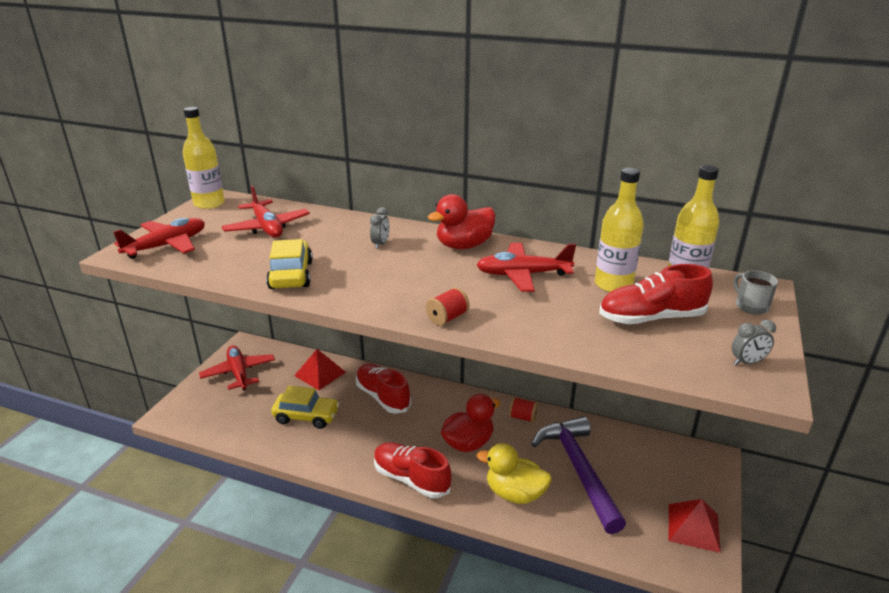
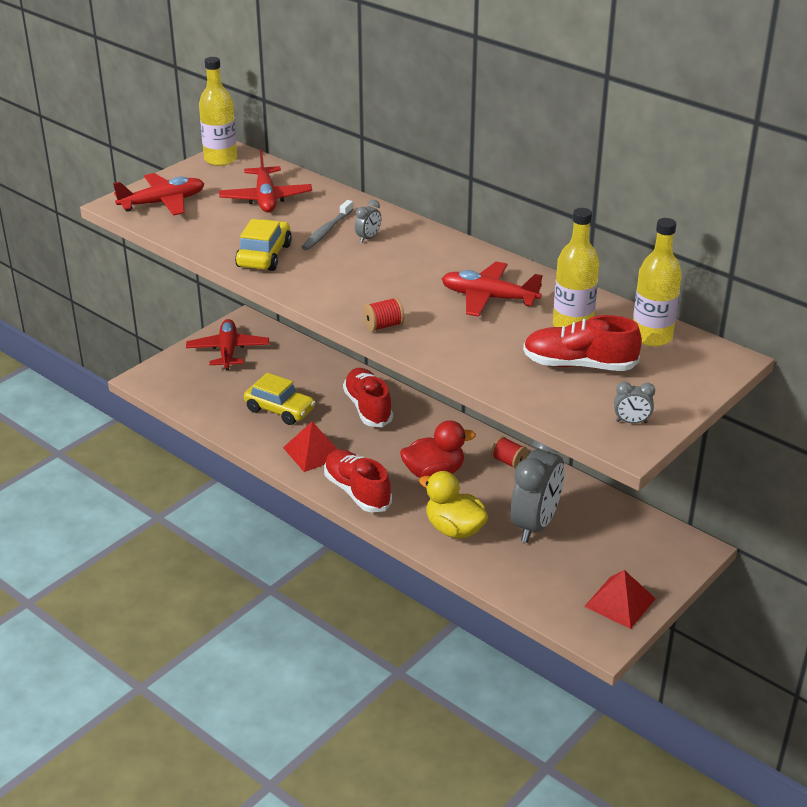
camera: 20 degrees right, 5 degrees up
(320, 374) = (312, 369): red pyramid -> red pyramid (313, 452)
(339, 244) = (326, 231): none -> grey toothbrush
(464, 246) = (452, 255): red duck -> none
(578, 470) = (535, 525): purple hammer -> grey clock
(751, 306) = (695, 374): grey mug -> none

